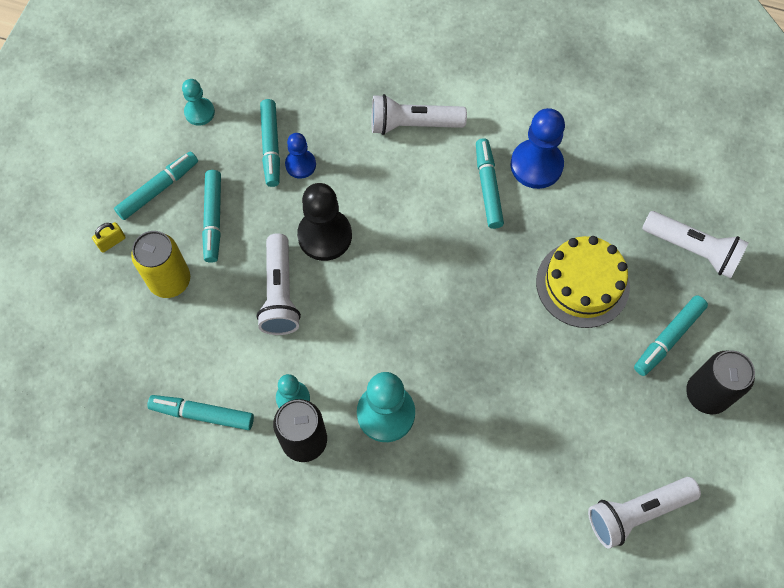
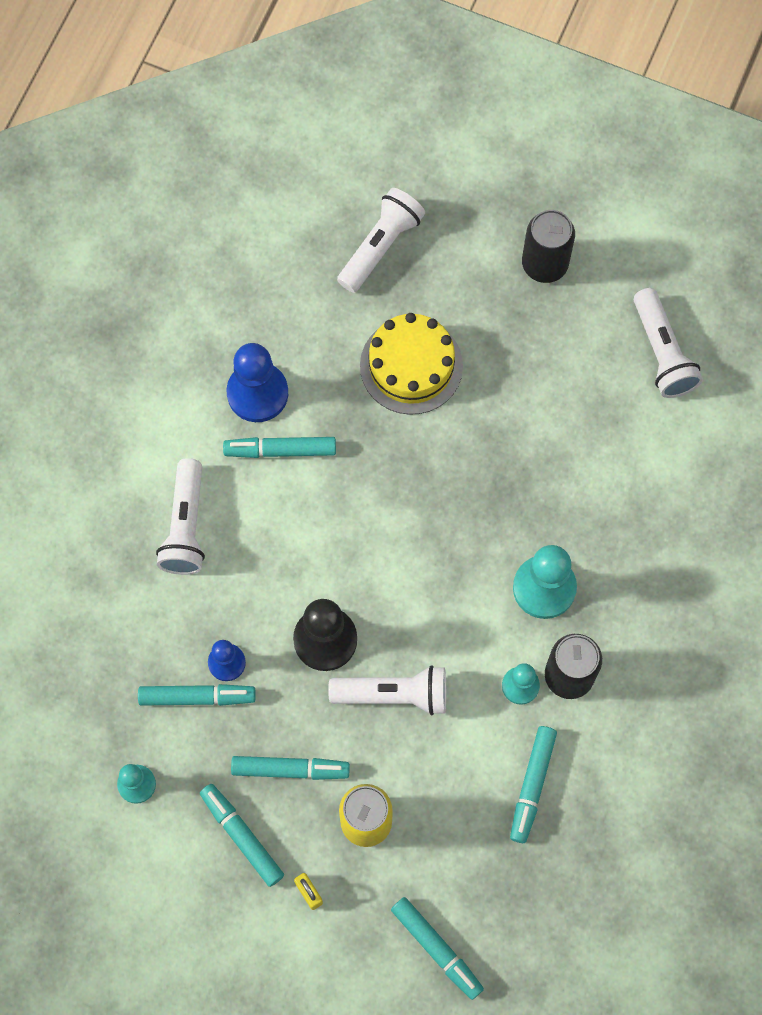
camera: 85 degrees left, 5 degrees up
(668, 338) = (481, 290): turquoise marker -> turquoise marker (437, 949)

